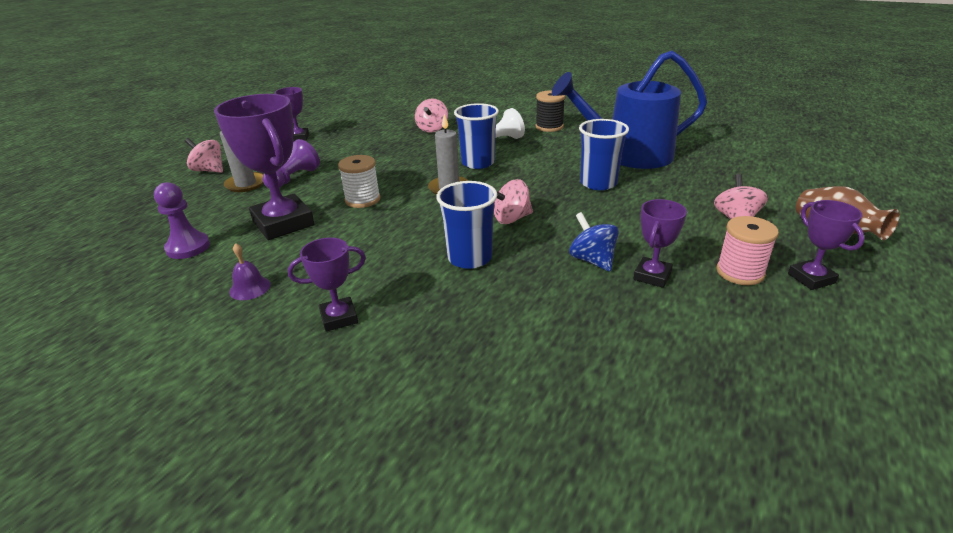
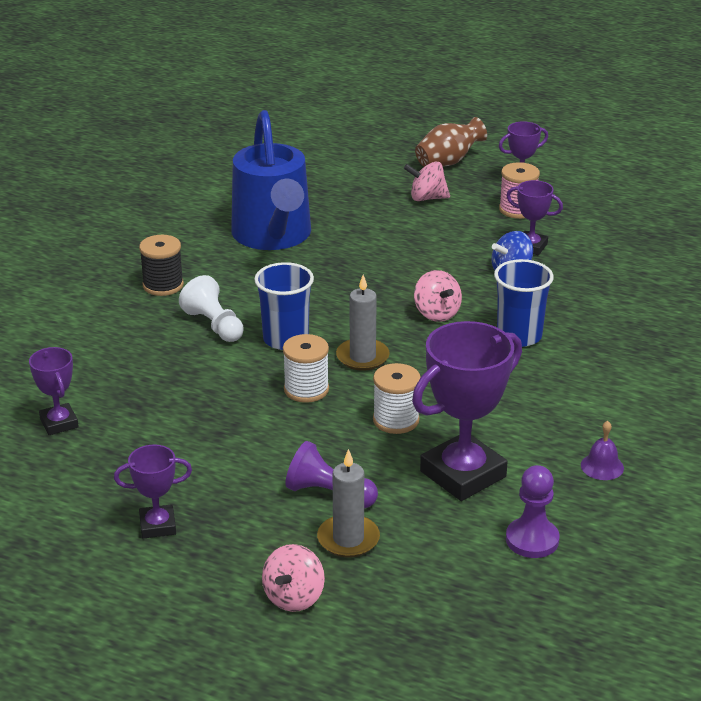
camera: 95 degrees left, 0 degrees up
(339, 318) = (633, 400): purple trophy -> purple trophy (59, 423)
(412, 170) = (306, 389): none -> white spool
(432, 129) = (148, 385): pink spinning top -> none
(598, 183) = (349, 260): blue cup -> none

